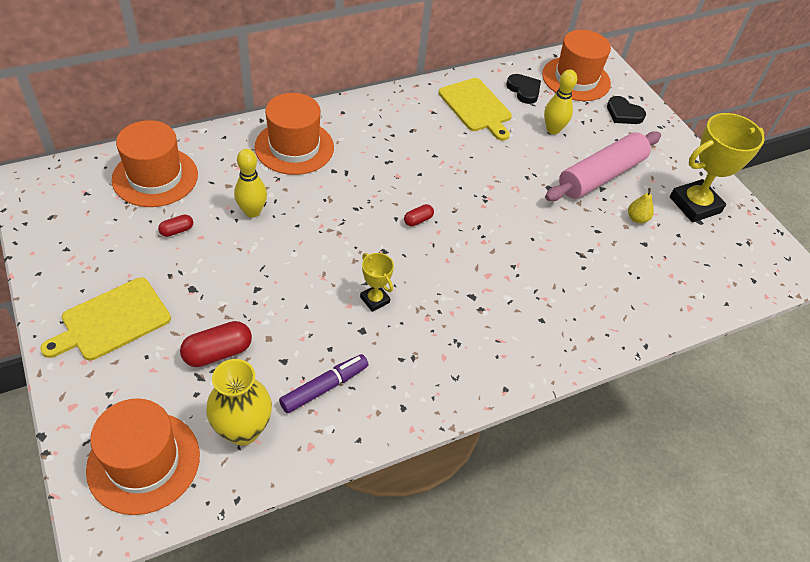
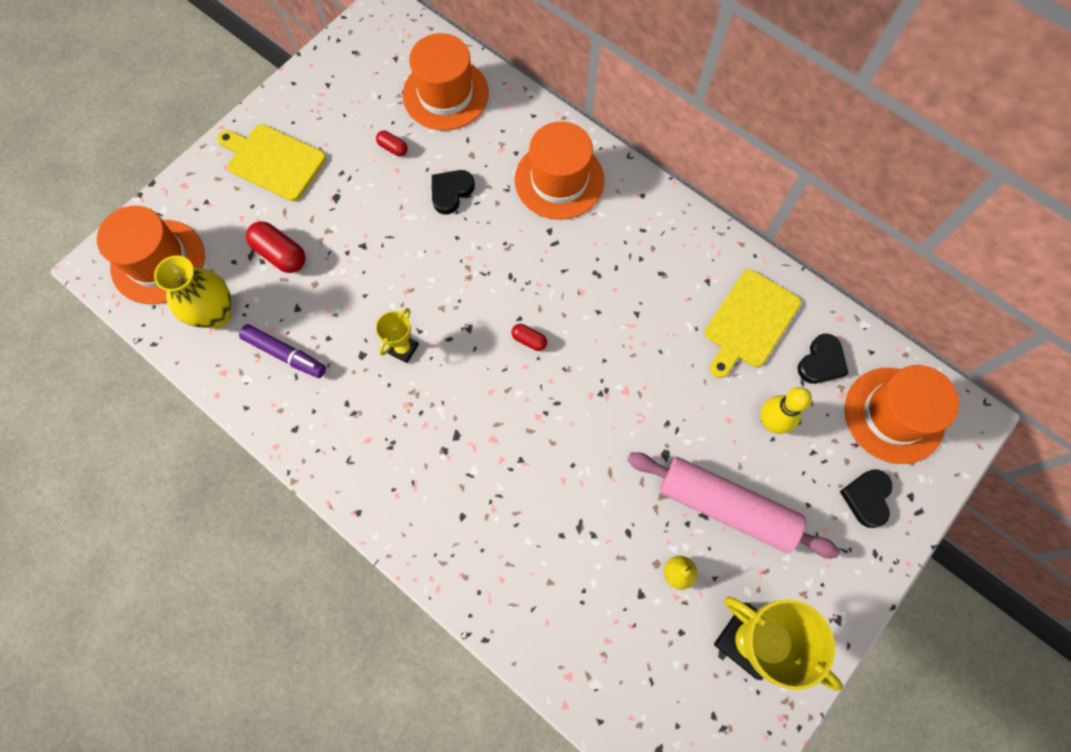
camera: 70 degrees right, 20 degrees up
(252, 211) = (451, 192): yellow bowling pin -> black heart

